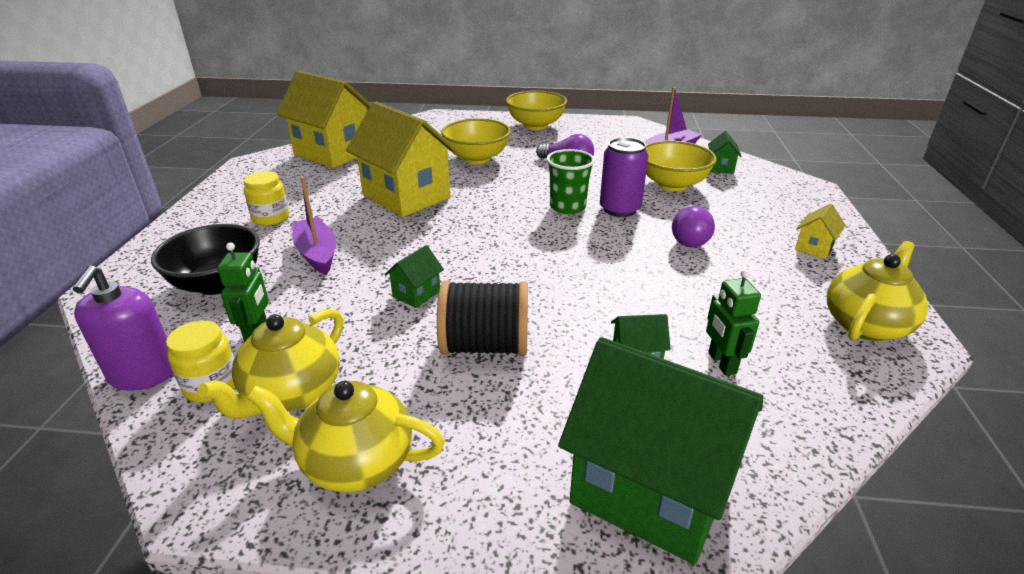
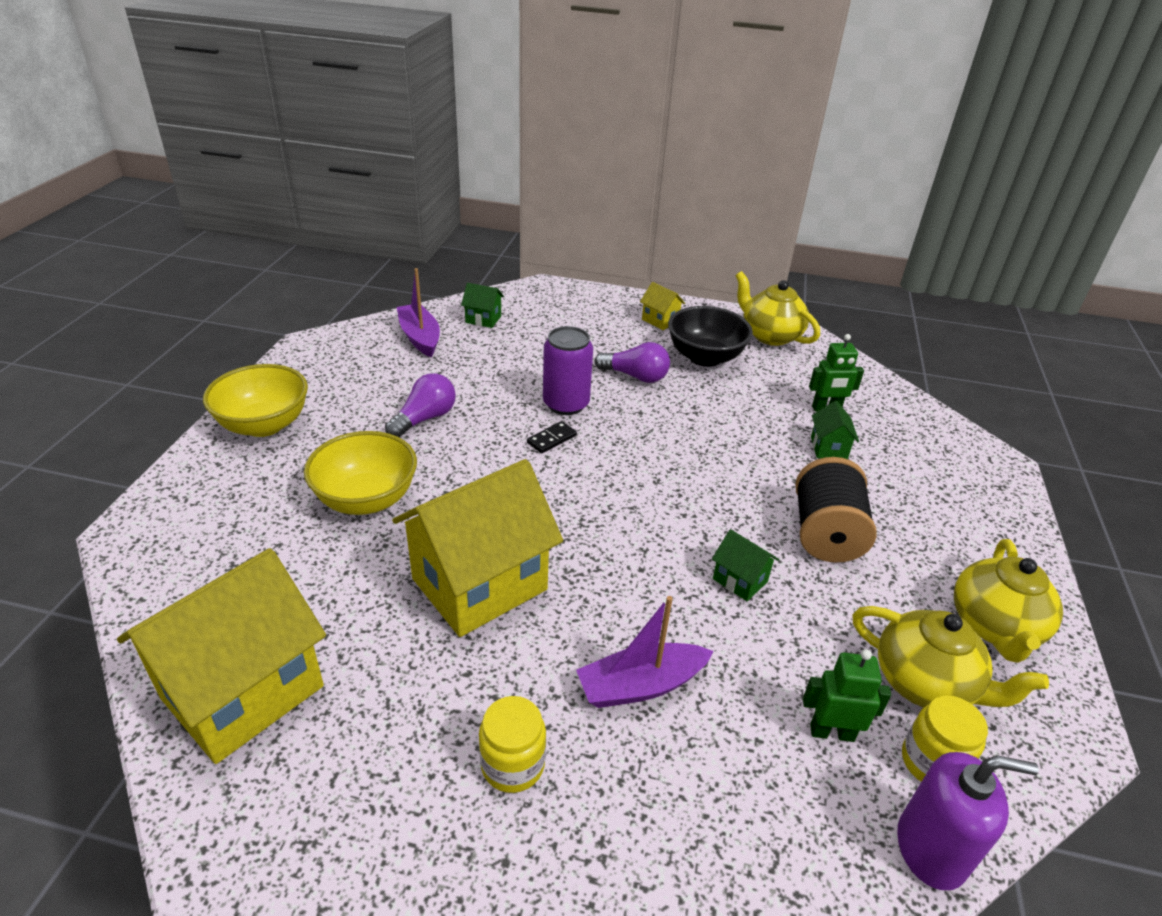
camera: 85 degrees left, 5 degrees up
(218, 283) = (720, 805): black bowl -> black bowl (705, 357)
(567, 207) = (551, 439): green cup -> black domino
(650, 490) = (964, 471): green house -> none
(672, 184) = (515, 358): yellow bowl -> none

